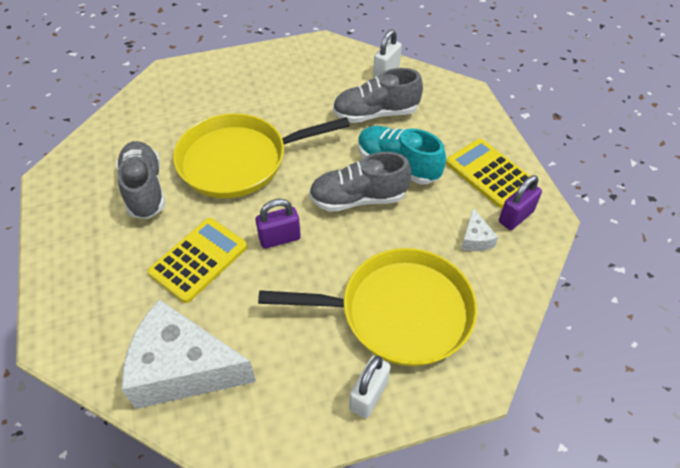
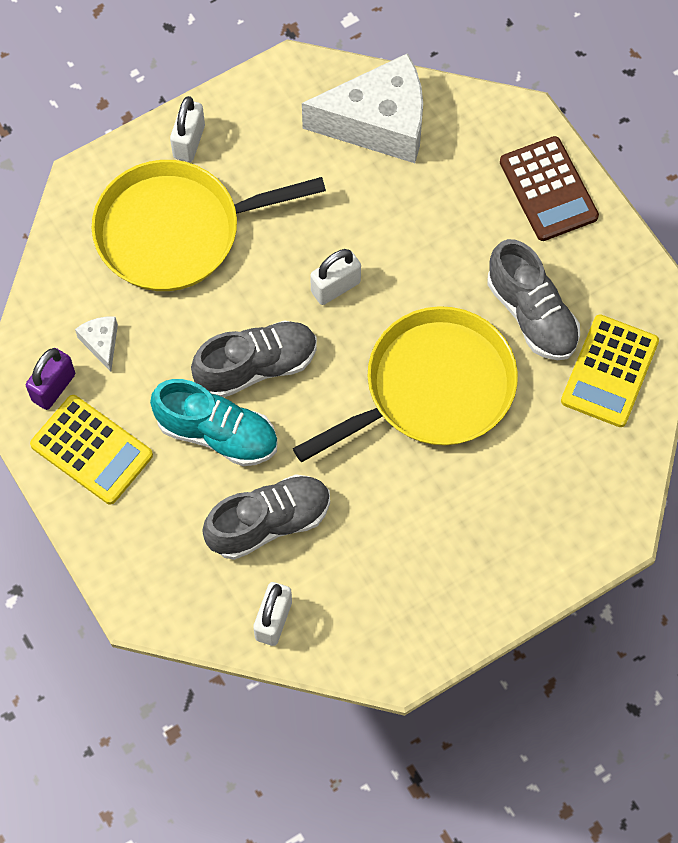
camera: 165 degrees right, 15 degrees up
(74, 273) = (548, 189): none -> brown calculator
(199, 260) = (418, 238): yellow calculator -> yellow calculator (609, 371)
(279, 238) = (335, 287): purple padlock -> white padlock

